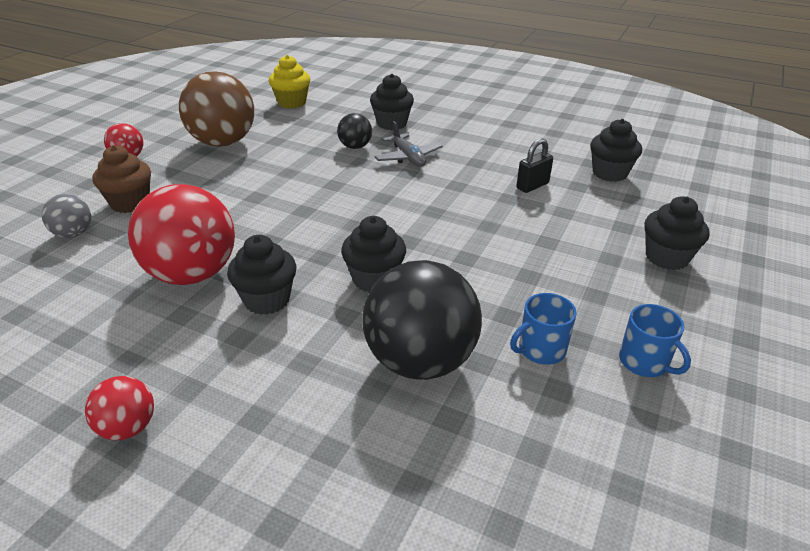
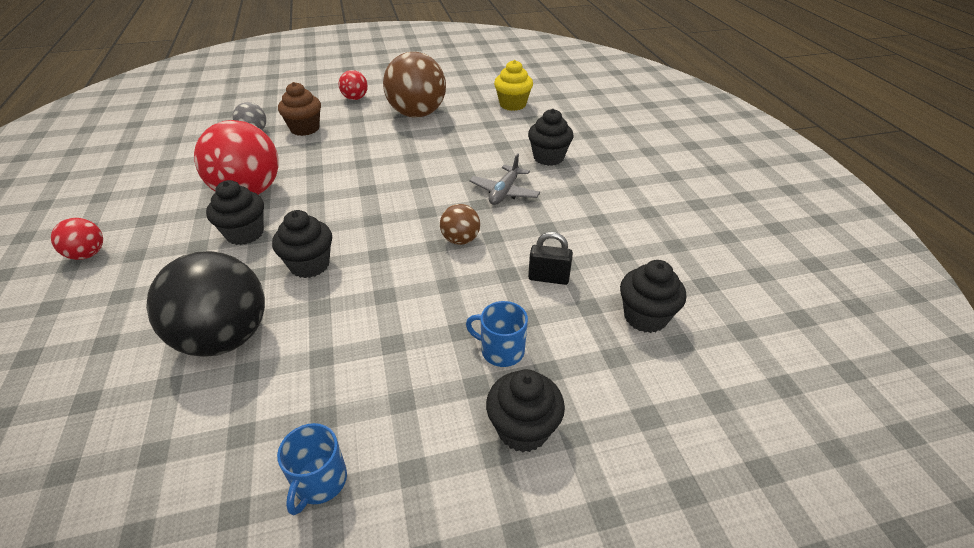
camera: 50 degrees right, 5 degrees up
(355, 147) = (486, 162): black ball -> none
(442, 199) = (460, 240): none -> brown ball
(540, 350) = (287, 399): blue mug -> blue mug (501, 350)

